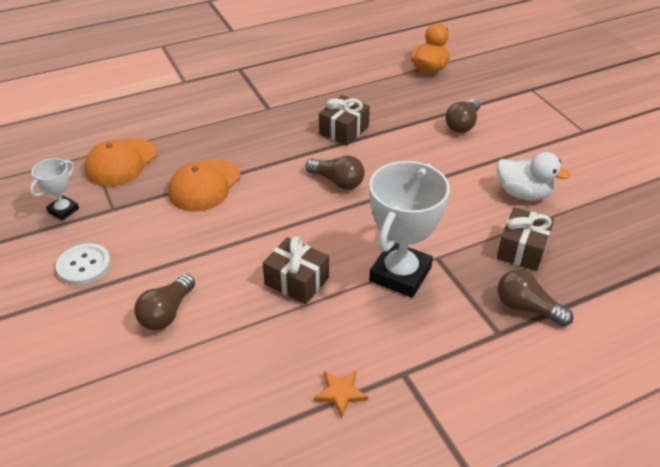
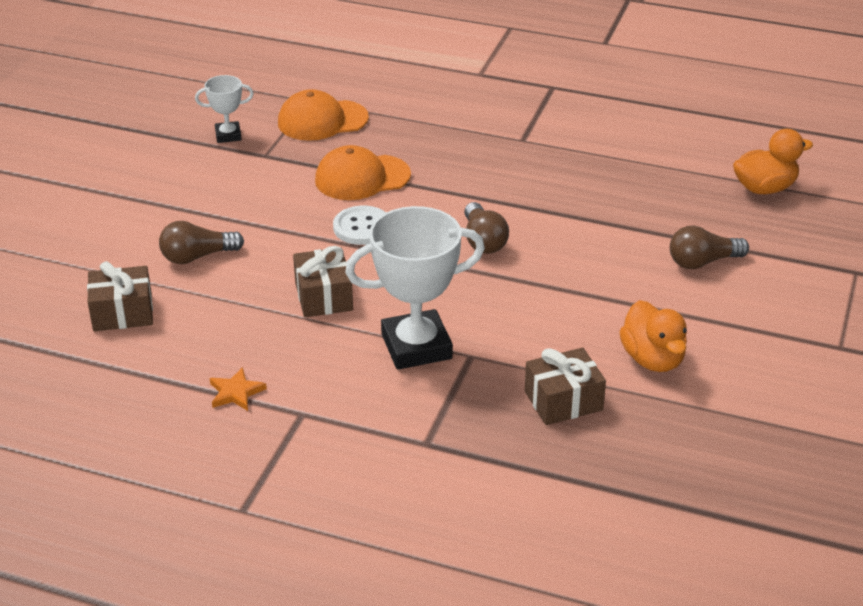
camera: 45 degrees right, 5 degrees down
(84, 266) = (187, 187): white button -> white button (362, 227)
(344, 130) = (564, 199): brown gift -> brown gift (122, 313)
(523, 194) = (652, 359): white duck -> orange duck
(527, 308) = (484, 444): brown light bulb -> none

